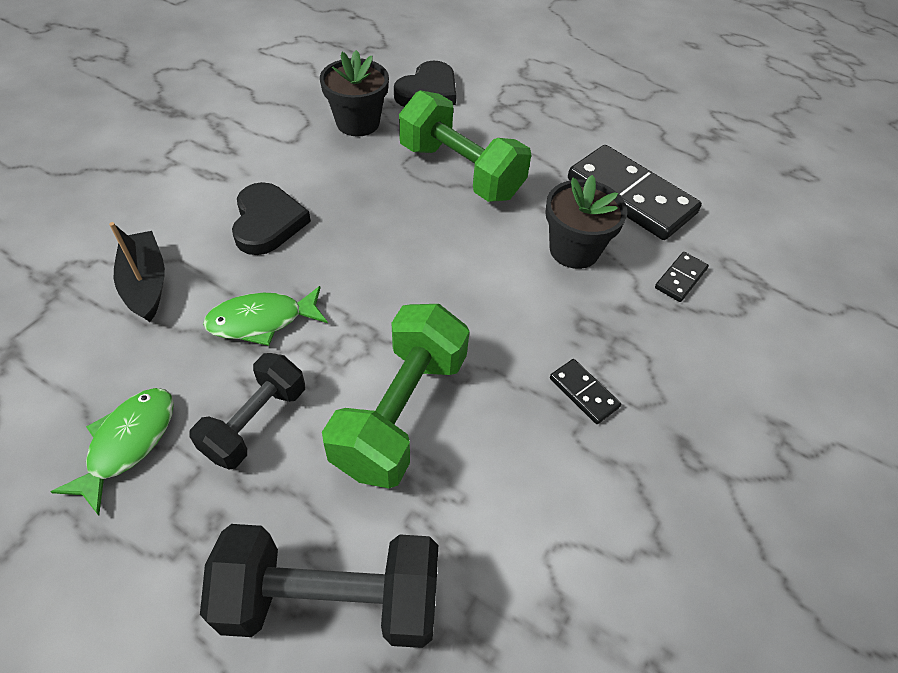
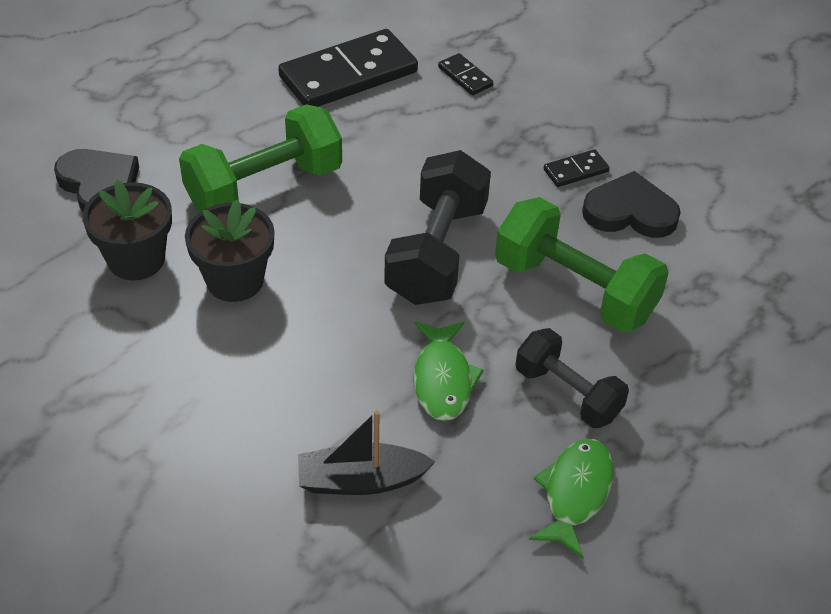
camera: 75 degrees left, 5 degrees down
(128, 443) = (575, 493): green fish -> green fish turned 75 degrees clockwise
(267, 222) = (292, 363): black heart -> black heart (630, 212)
(331, 599) = (739, 358): black dumbbell -> black dumbbell (437, 253)
(574, 250) = (410, 133): black flower pot -> black flower pot (235, 280)

